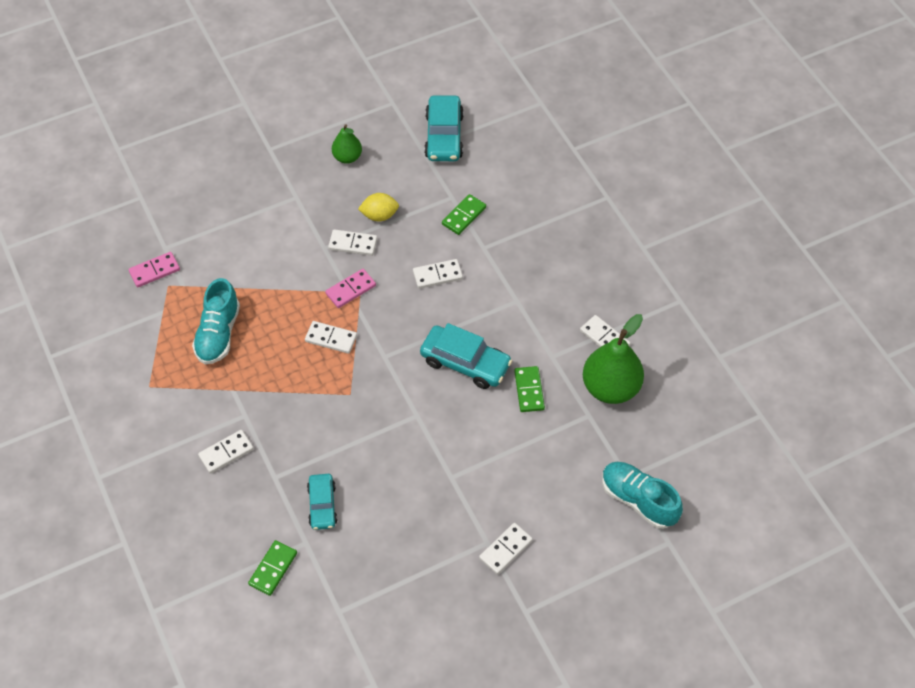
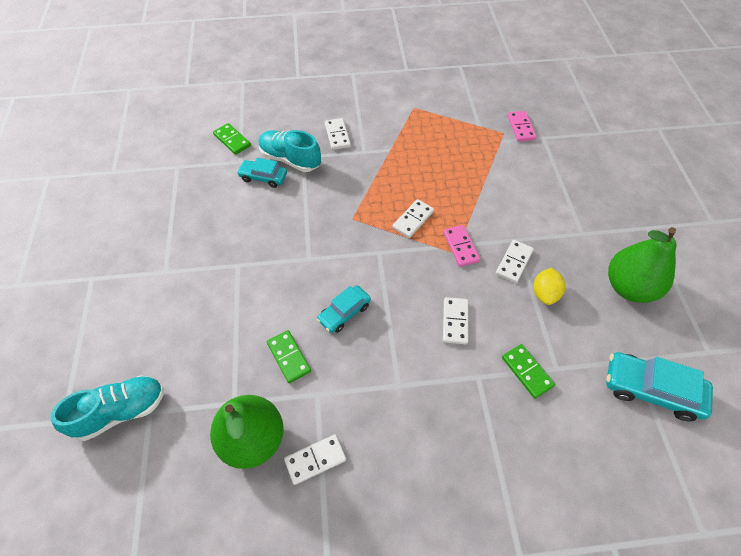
camera: 110 degrees right, 0 degrees up
(218, 334) = (446, 152): turquoise shoe -> turquoise shoe (290, 159)
(347, 157) = (629, 287): green pear -> green pear, size x1.79
(465, 363) = (344, 312): turquoise car -> turquoise car, size x0.63
(505, 549) = (150, 282): white domino -> none
(529, 390) = (289, 357): green domino -> green domino turned 45 degrees clockwise

